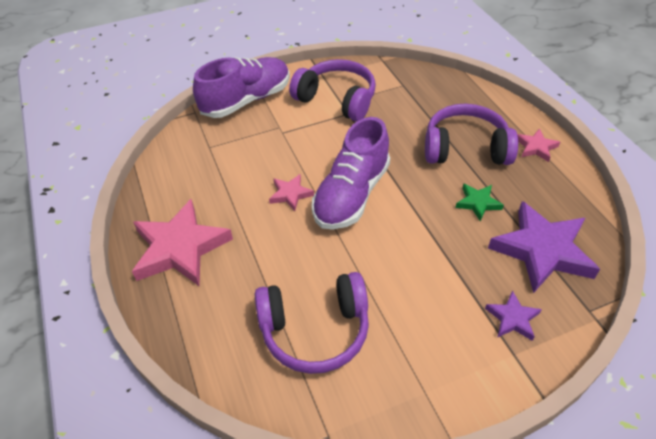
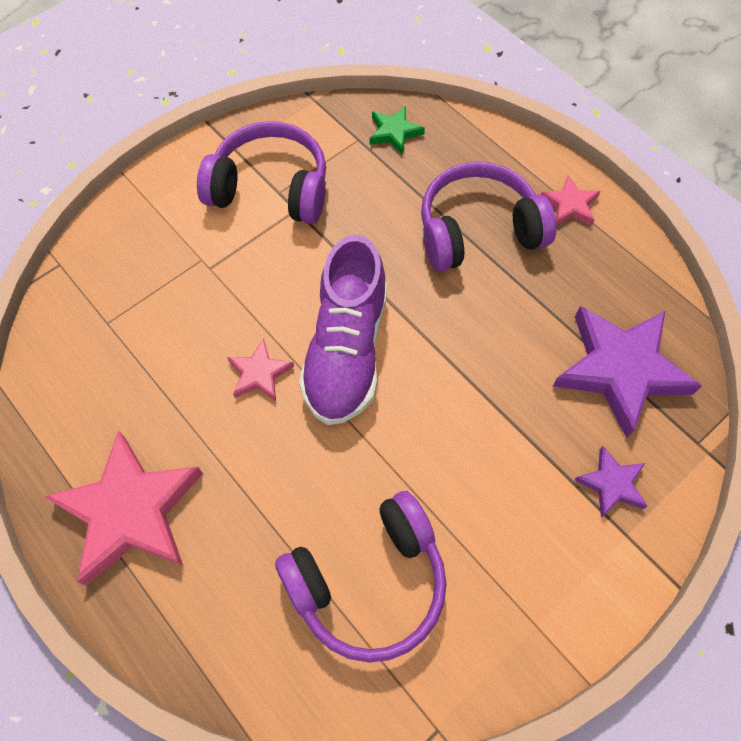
camera: 20 degrees left, 15 degrees up
(246, 100) = (133, 222): purple shoe -> none
(478, 203) = (520, 317): green star -> green star (394, 132)

